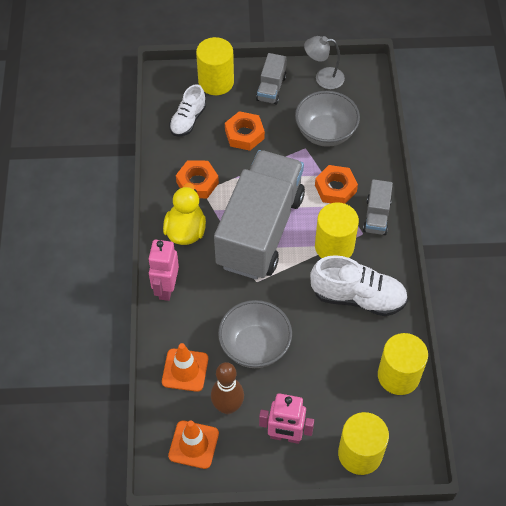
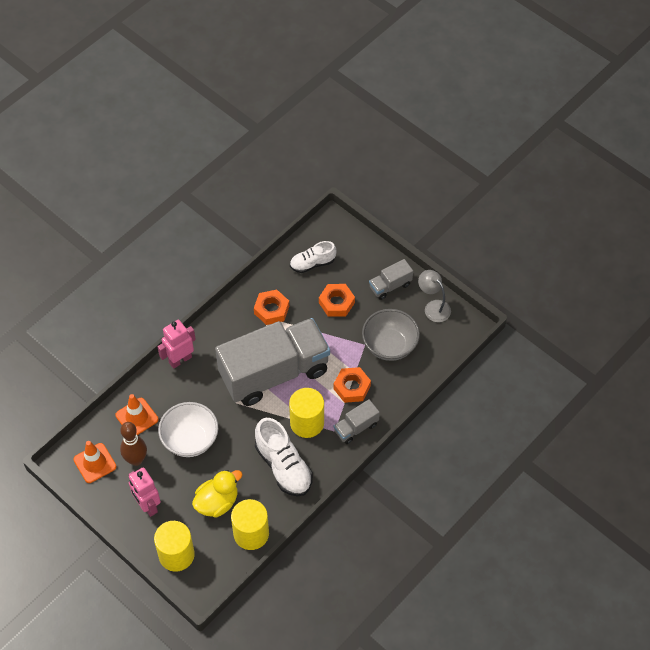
camera: 45 degrees right, 0 degrees up
(186, 231) = (230, 334): yellow duck -> yellow duck (217, 502)
(216, 82) = (360, 252): yellow cylinder -> none
(255, 346) = (190, 440): grey bowl -> white bowl

